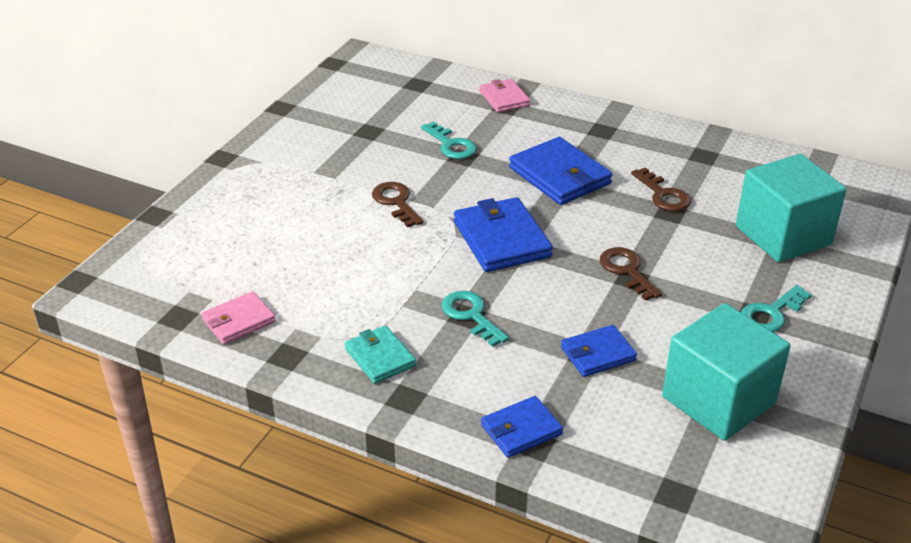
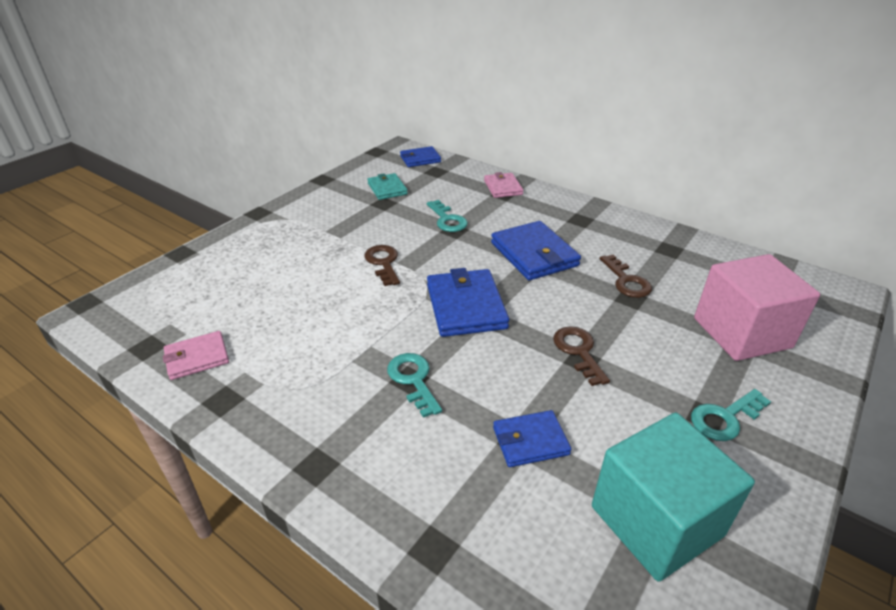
camera: 10 degrees right, 0 degrees up
(380, 357) = (309, 414): turquoise wallet -> turquoise wallet (387, 189)
(521, 430) = (424, 526): blue wallet -> blue wallet (420, 159)
(783, 235) = (741, 333): turquoise cube -> pink cube

